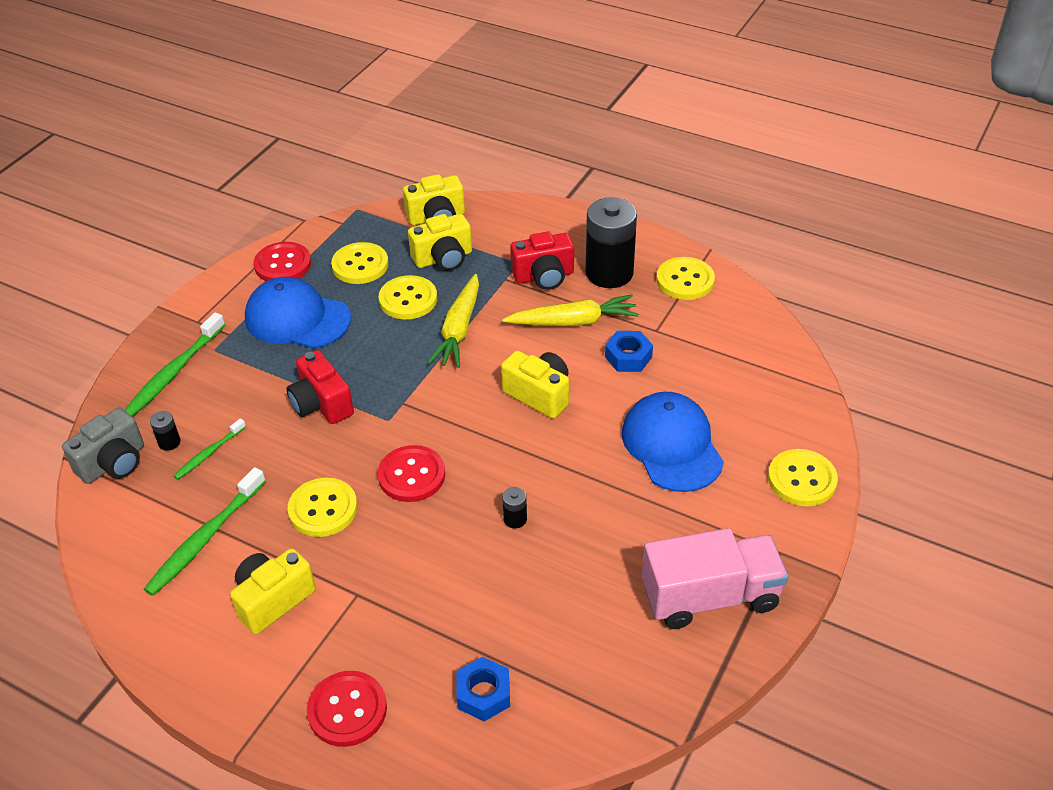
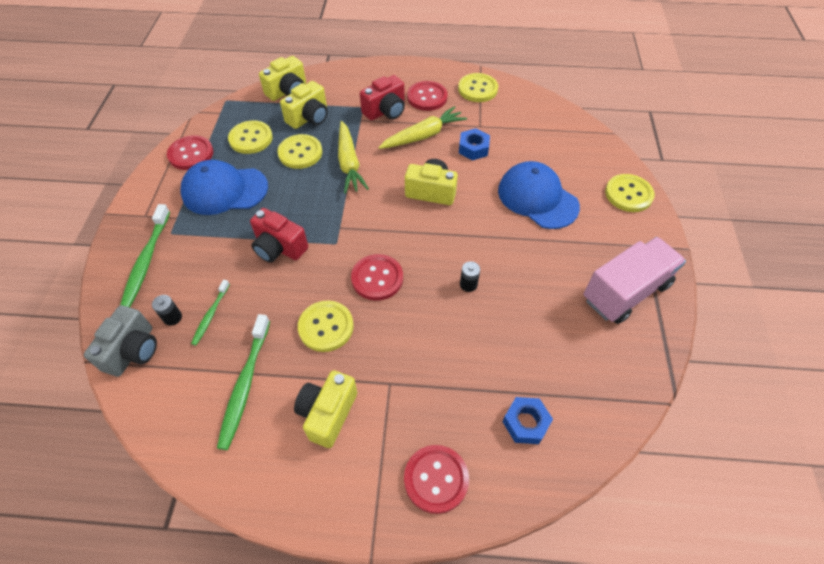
camera: 25 degrees left, 10 degrees up
(609, 273) = (427, 97): black battery -> red button

